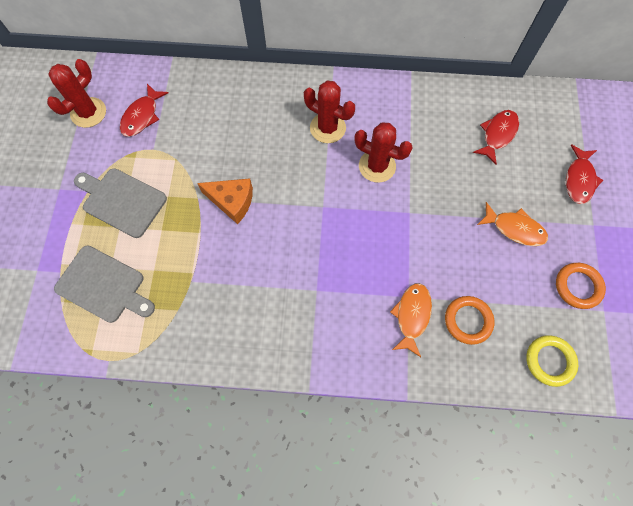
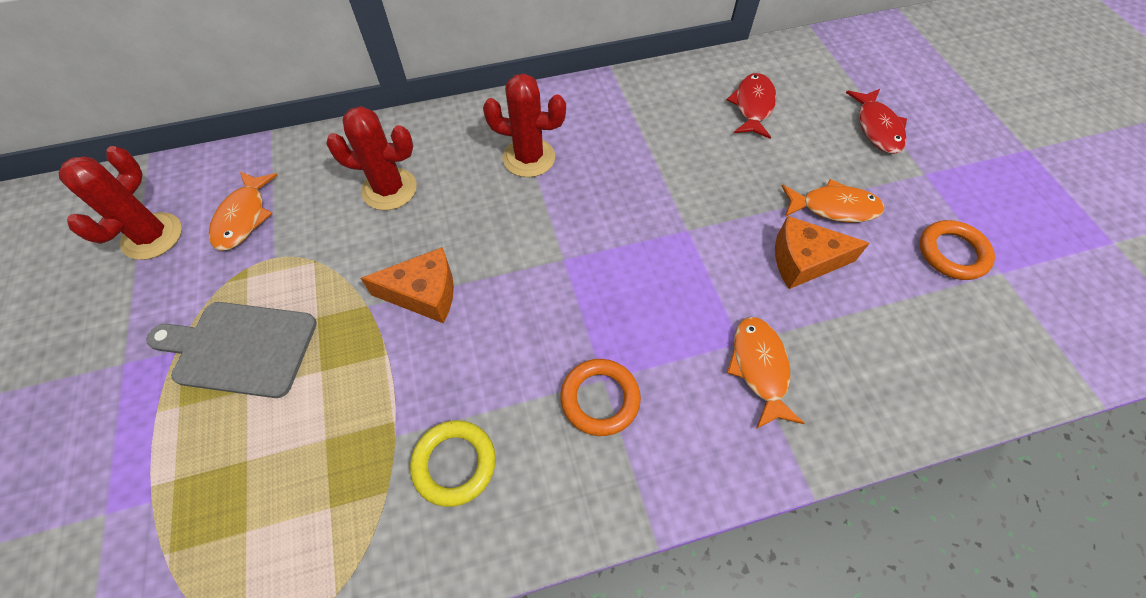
camera: 20 degrees left, 10 degrees down
(103, 285) = (240, 497): grey cutting board -> none
(142, 116) = (244, 217): red fish -> orange fish
(377, 166) = (617, 185): red cactus -> red cactus (389, 189)
(468, 320) = (839, 347): orange ring -> orange ring (600, 399)
(474, 259) = (804, 261): none -> orange cheese
(549, 361) = (976, 363): yellow ring -> yellow ring (454, 464)

